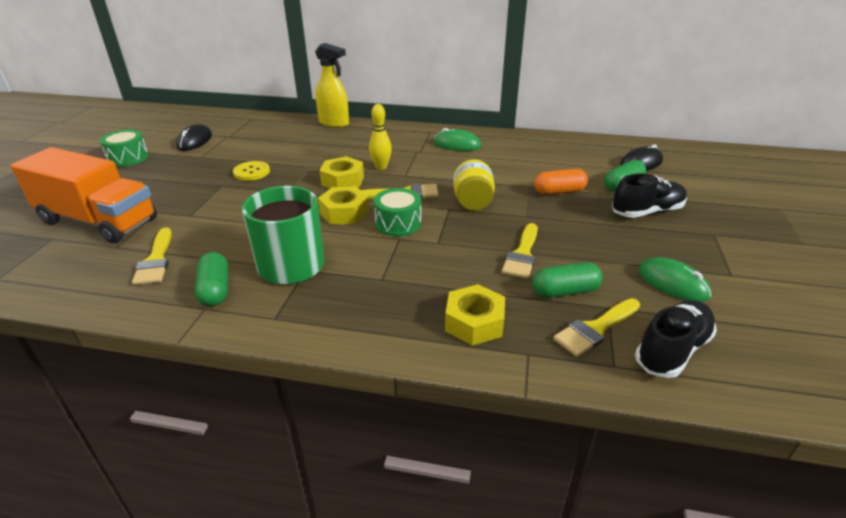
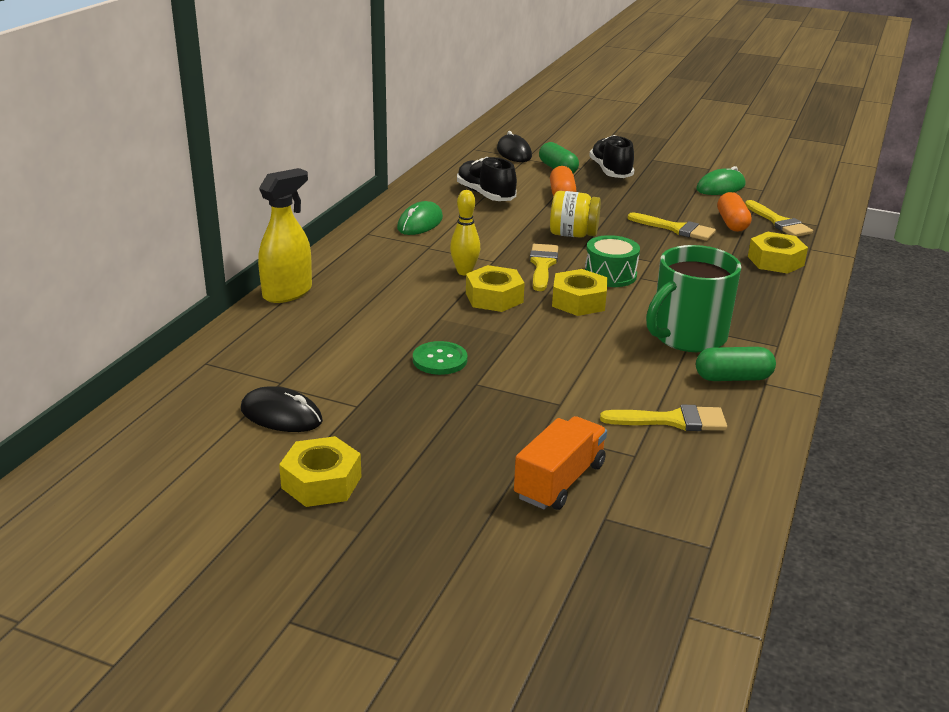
camera: 80 degrees left, 5 degrees down
(98, 221) = (560, 481): orange truck -> orange truck, size x0.59
(128, 158) = (321, 482): green drum -> yellow nut
(251, 172) = (440, 360): yellow button -> green button
(565, 291) = (732, 223): green capsule -> orange capsule
(672, 350) = (799, 205): black shoe -> black shoe (485, 195)

